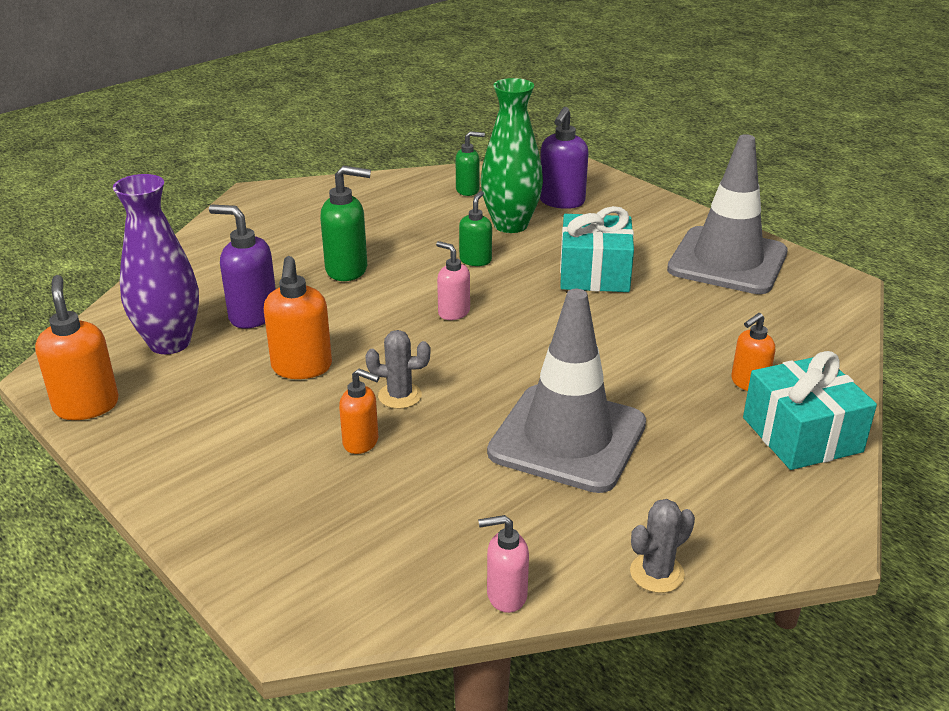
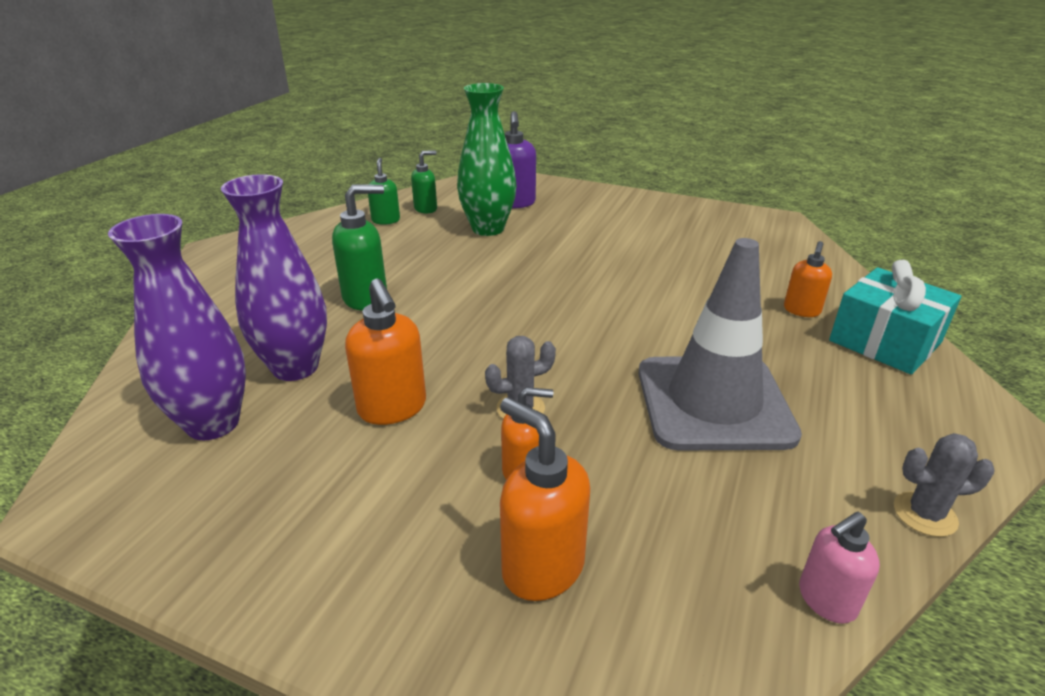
camera: 25 degrees left, 0 degrees up
(86, 405) = (143, 537): orange soap dispenser -> orange soap dispenser (542, 567)
(252, 315) = (295, 367): purple soap dispenser -> purple vase
(453, 312) = (503, 313): pink soap dispenser -> none
(475, 260) = (483, 263): green soap dispenser -> green soap dispenser (386, 220)
(594, 273) = (594, 252): turquoise gift -> none
(657, 573) = (924, 514): grey cactus -> grey cactus turned 60 degrees clockwise
(727, 261) = (685, 221): grey traffic cone -> none

